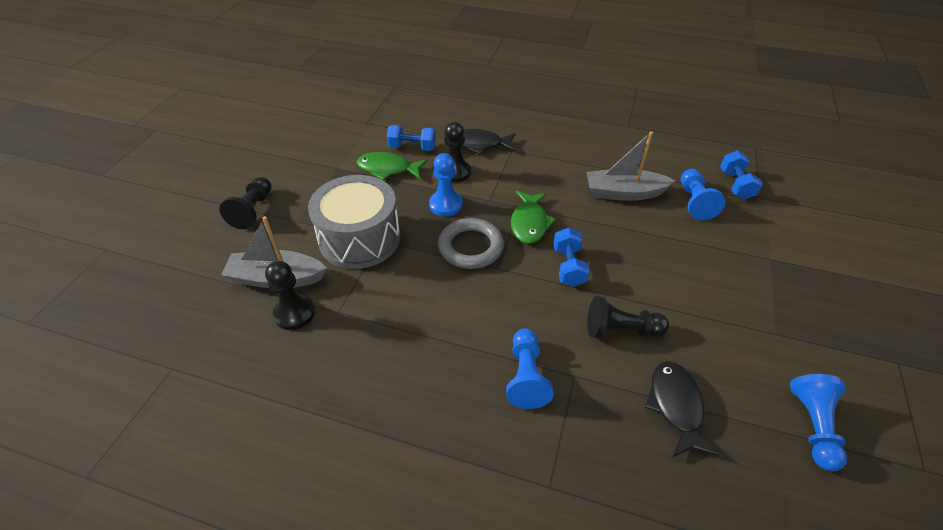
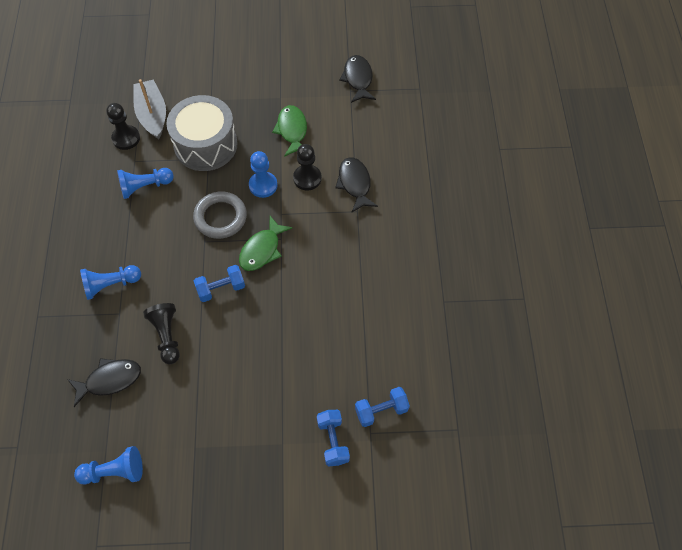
camera: 70 degrees right, 15 degrees up
(253, 210) = (212, 70): black pawn -> none
(356, 115) = (358, 79): none -> black fish
(412, 147) = (328, 136): blue dumbbell -> blue dumbbell (333, 441)
(529, 223) = (262, 250): green fish -> green fish turned 45 degrees counterclockwise
(624, 193) = (329, 314): grey boat -> none
(694, 202) = (339, 375): blue pawn -> blue pawn (145, 187)

